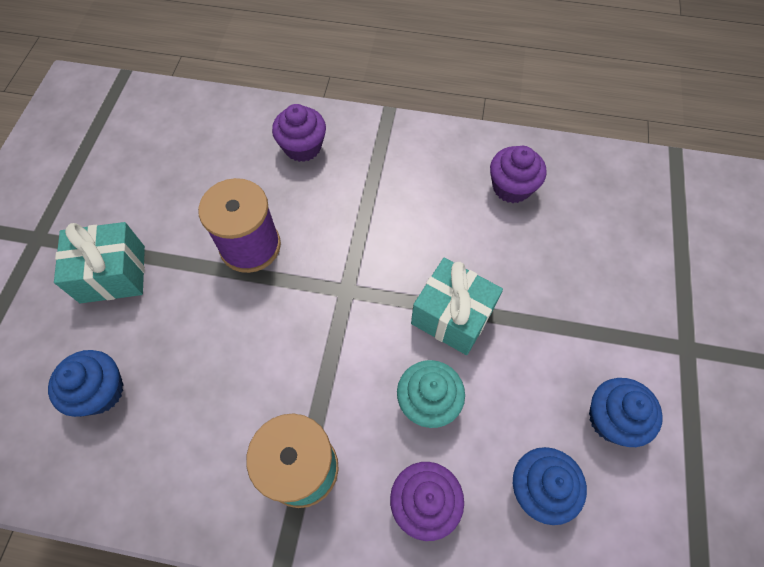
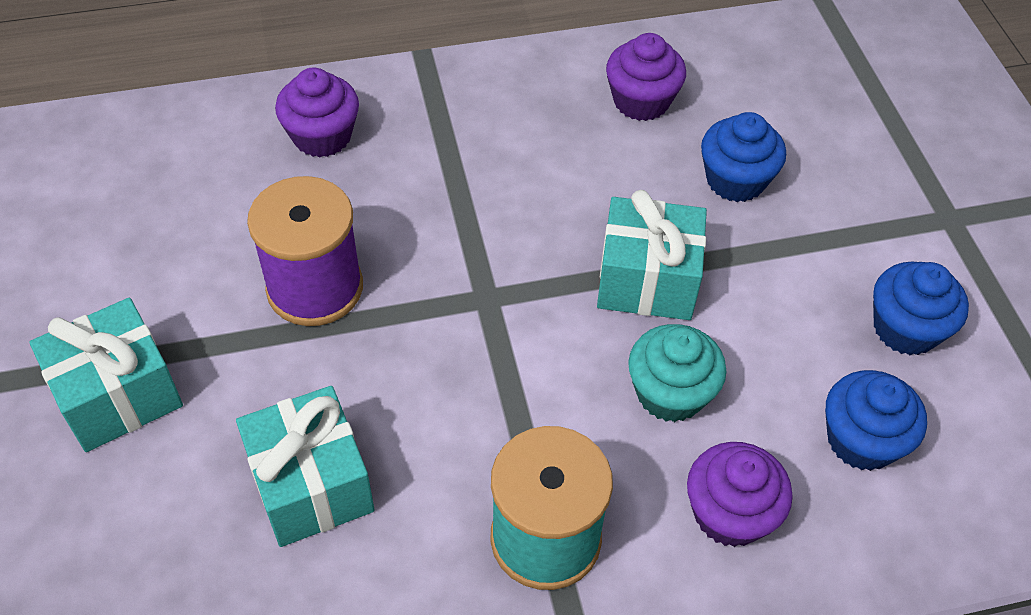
camera: 25 degrees left, 10 degrees down
(100, 391) = (189, 556): blue cupcake -> blue cupcake (735, 180)
(186, 374) = (311, 485): none -> turquoise gift

